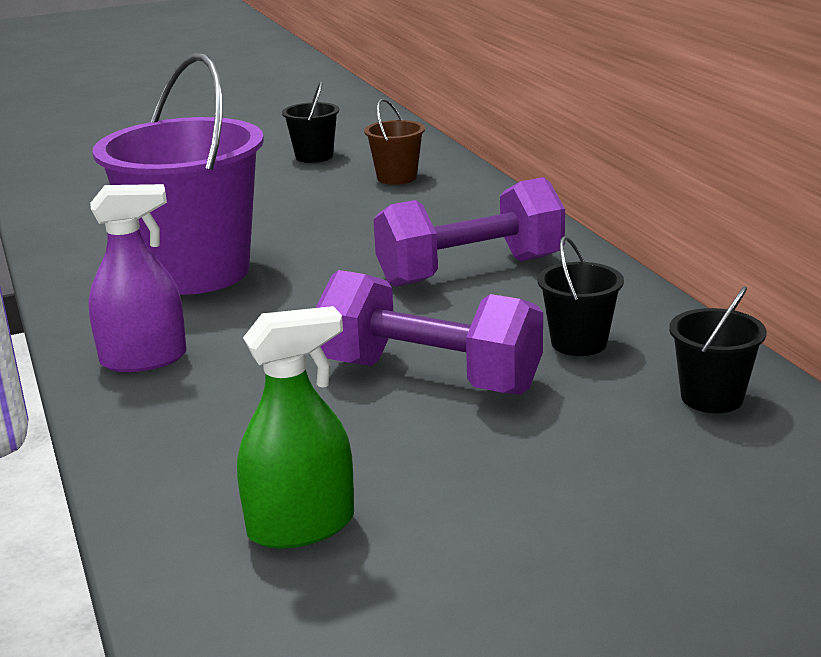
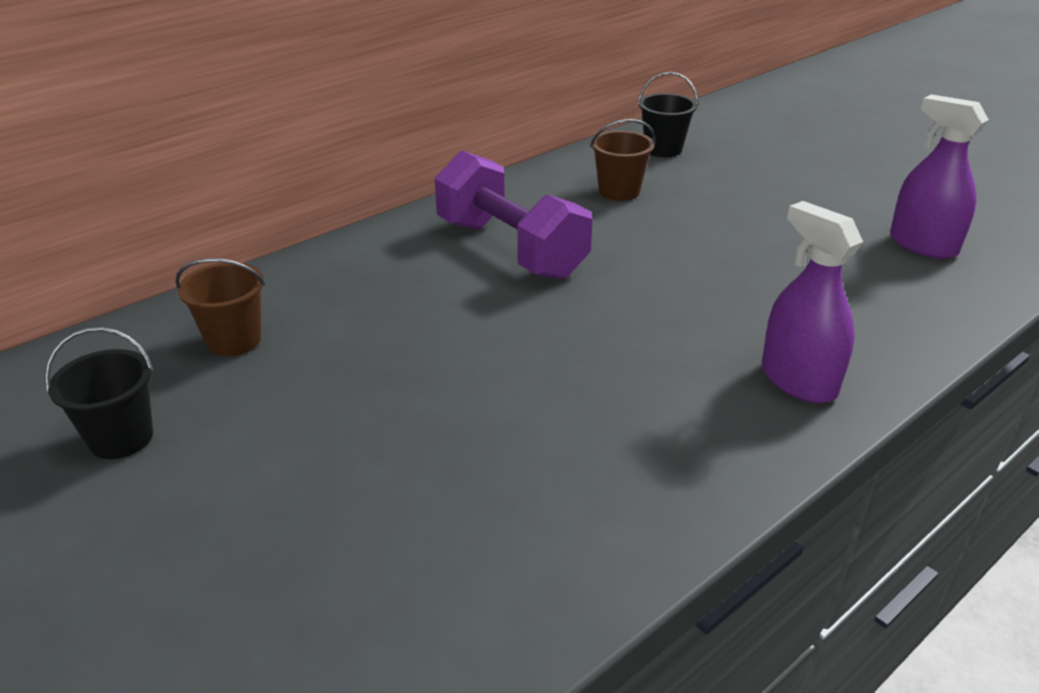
camera: 110 degrees left, 10 degrees up
(196, 272) = (588, 416): purple bucket -> none
(301, 526) = (922, 245): green spray bottle -> purple spray bottle
(429, 377) = (711, 236): purple dumbbell -> none
(579, 343) = (619, 191): black bucket -> brown bucket

